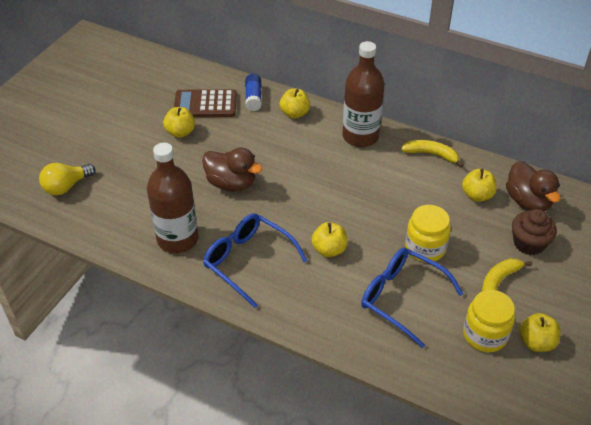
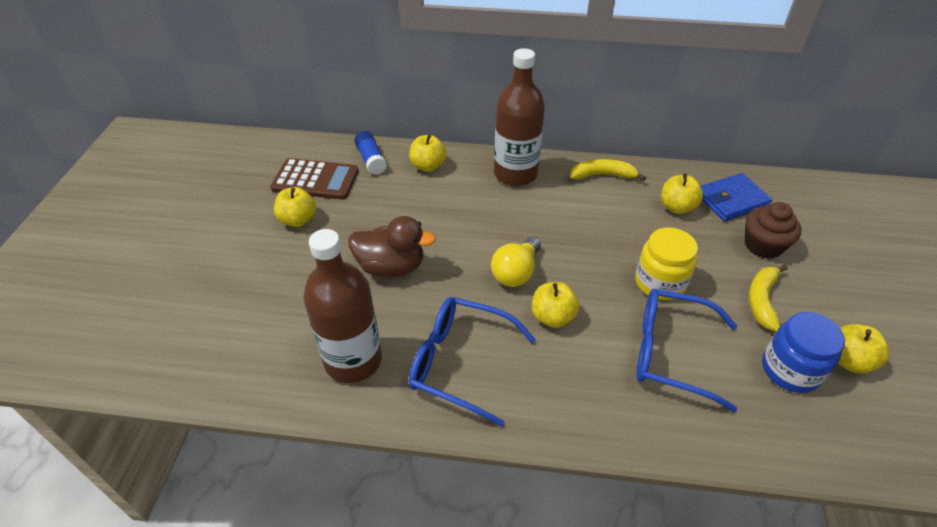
camera: 20 degrees left, 0 degrees up
(66, 186) = (165, 330): yellow light bulb -> yellow light bulb (516, 272)
(205, 104) = (315, 180): brown calculator -> brown calculator turned 150 degrees counterclockwise
(485, 335) = (790, 370): yellow jar -> blue jar
(528, 201) = (731, 200): brown duck -> blue wallet

